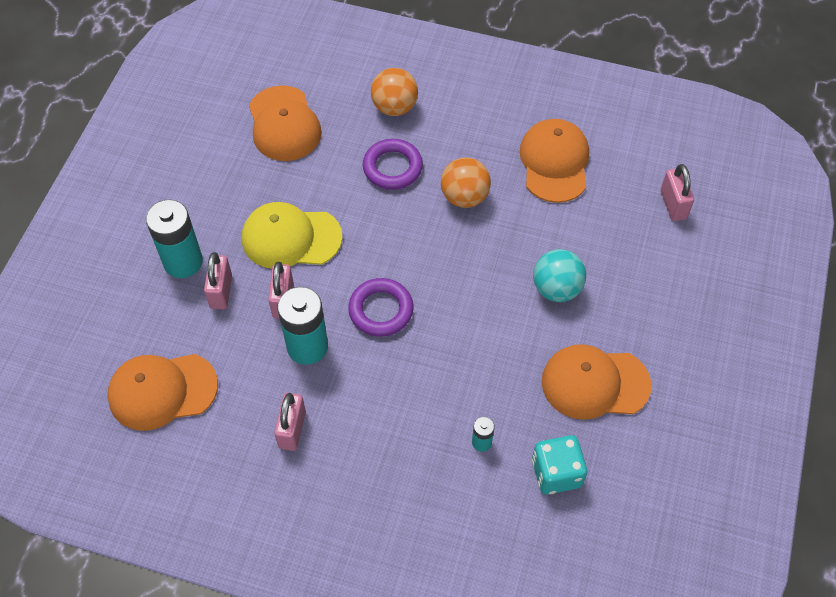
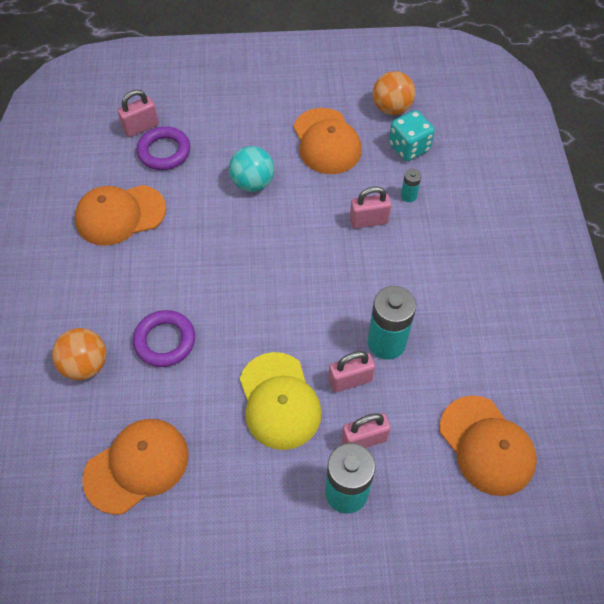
camera: 110 degrees left, 0 degrees up
(292, 429) = (466, 325): pink padlock -> pink padlock (368, 221)
(381, 310) = (325, 298): purple ring -> purple ring (164, 152)
(464, 197) = (181, 272): orange ball -> orange ball (391, 108)

